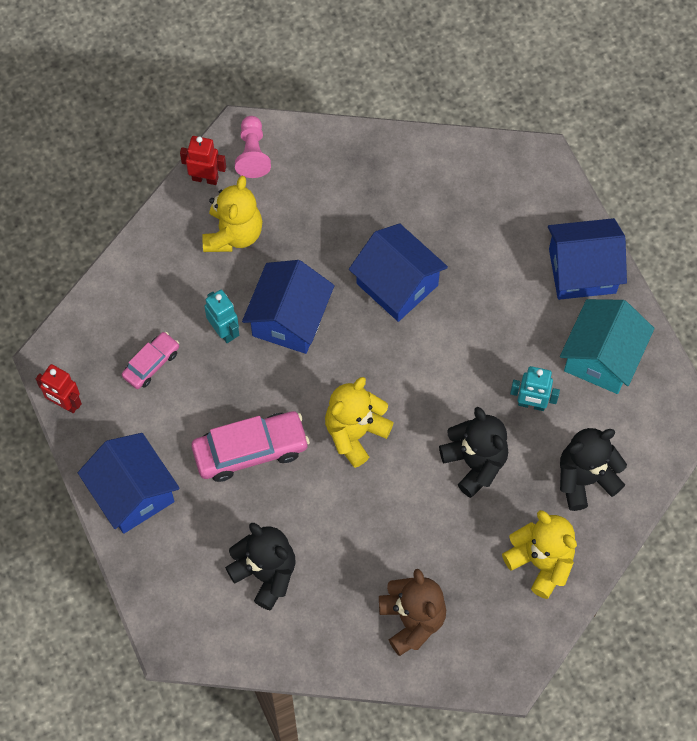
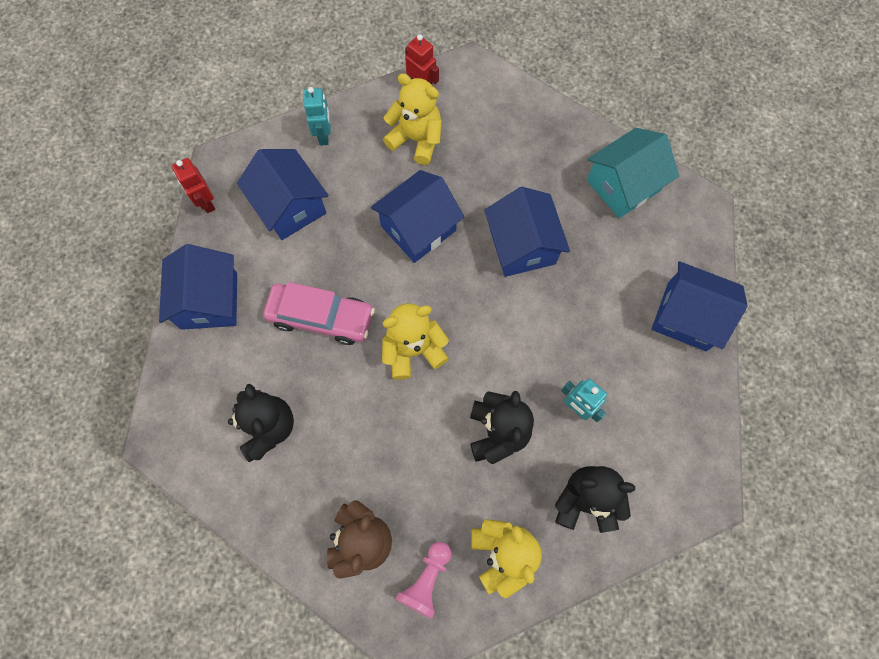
camera: 30 degrees right, 5 degrees up
(151, 363) = (290, 206): pink car -> blue house
(224, 331) = (362, 210): turquoise robot -> turquoise robot (324, 135)
(233, 234) = (416, 139): yellow teddy bear -> yellow teddy bear turned 105 degrees counterclockwise
(252, 153) = (470, 86): pink pawn -> pink pawn (427, 580)
(602, 357) = (662, 400): turquoise house -> turquoise house (623, 185)

